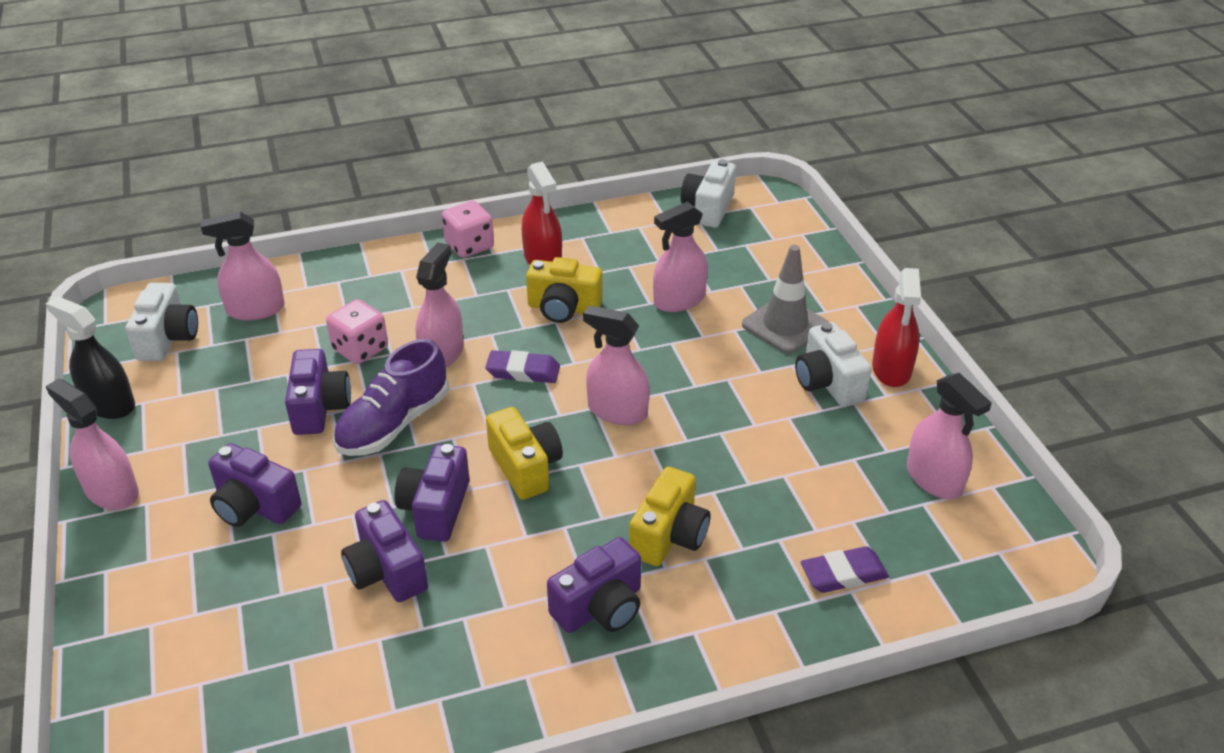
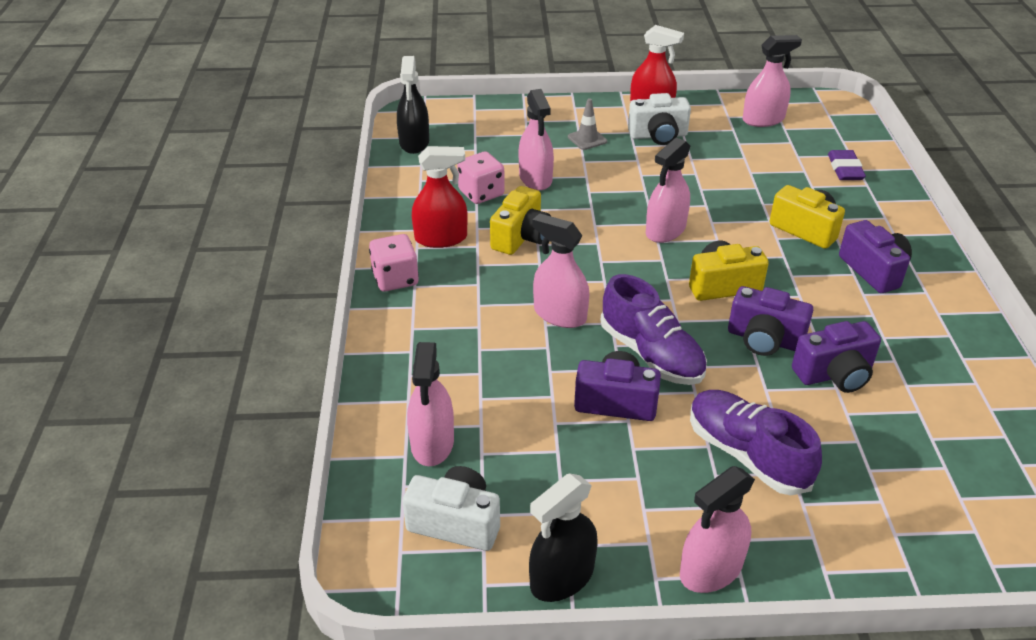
camera: 75 degrees left, 0 degrees up
(254, 506) = (747, 455): purple camera -> purple shoe
(360, 349) = (533, 367): pink dice -> pink dice (481, 193)
(523, 371) = (601, 271): purple eraser -> none
(708, 209) = (414, 142): white camera -> black spray bottle
(785, 325) = (587, 139): grey traffic cone -> grey traffic cone, size x0.59

